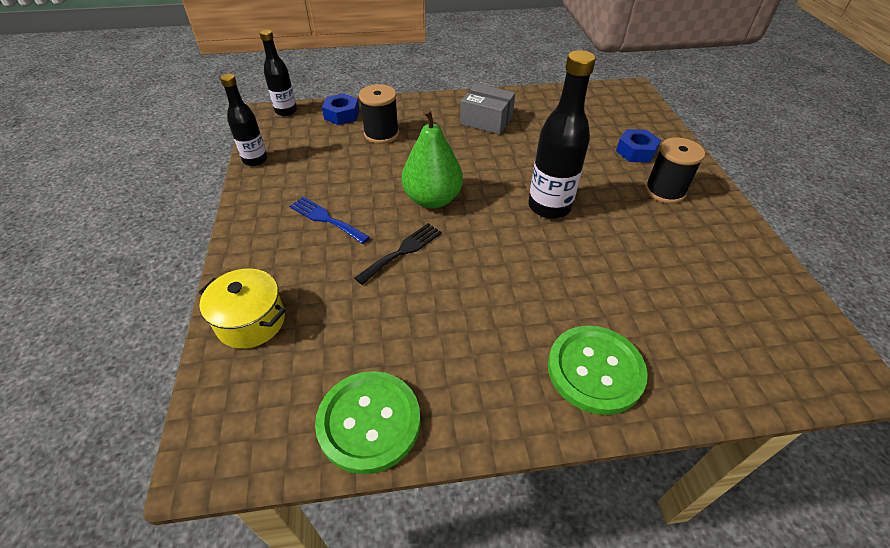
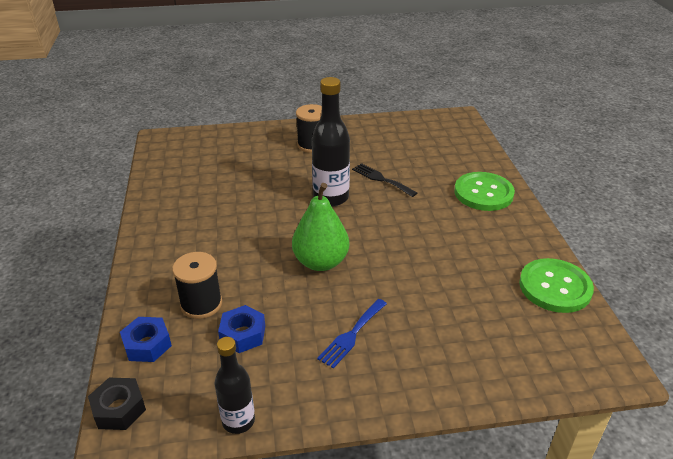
camera: 90 degrees left, 10 degrees down
(251, 321) = (491, 369): yellow pot -> none
(286, 111) = (119, 409): black bottle -> black nut
(402, 251) = (391, 278): black fork -> black fork (381, 179)
(486, 120) = (192, 226): grey box -> none
(636, 151) = (260, 150): blue nut -> blue nut (243, 334)

